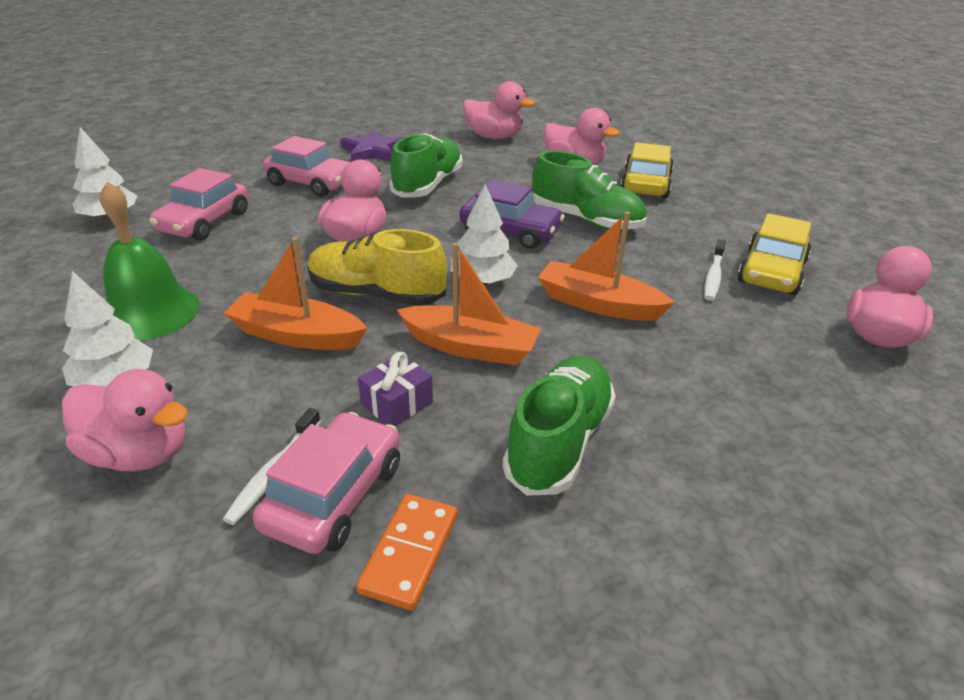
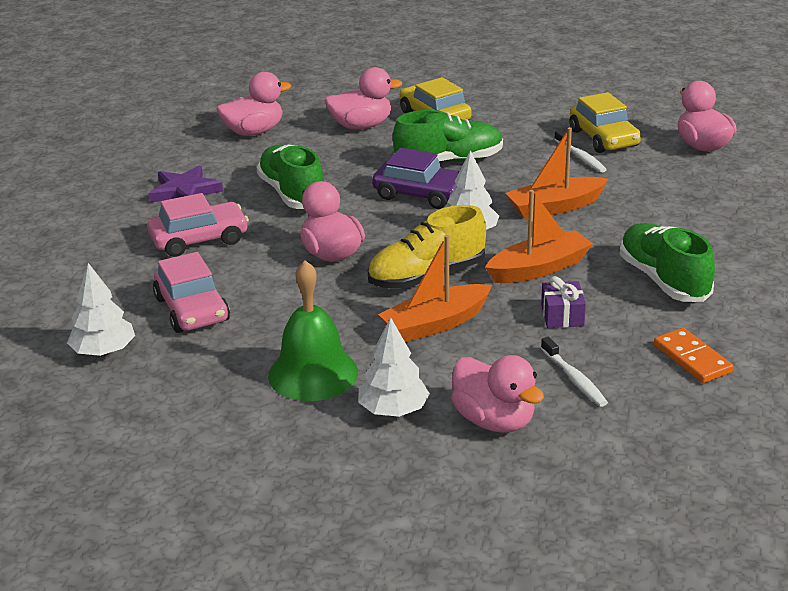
camera: 45 degrees left, 5 degrees down
(139, 454) = (494, 421): pink duck -> pink duck turned 75 degrees clockwise
(334, 496) = (620, 365): pink car -> none
(510, 232) = (420, 194): purple car -> purple car turned 45 degrees clockwise

